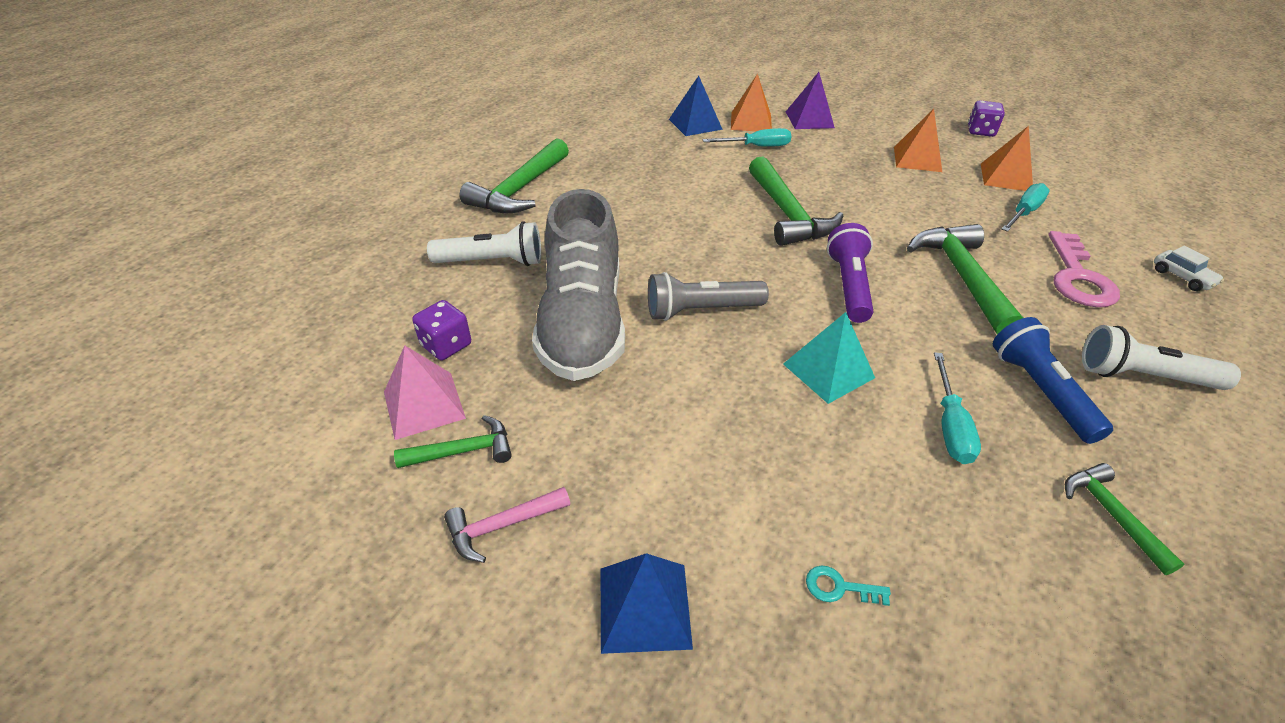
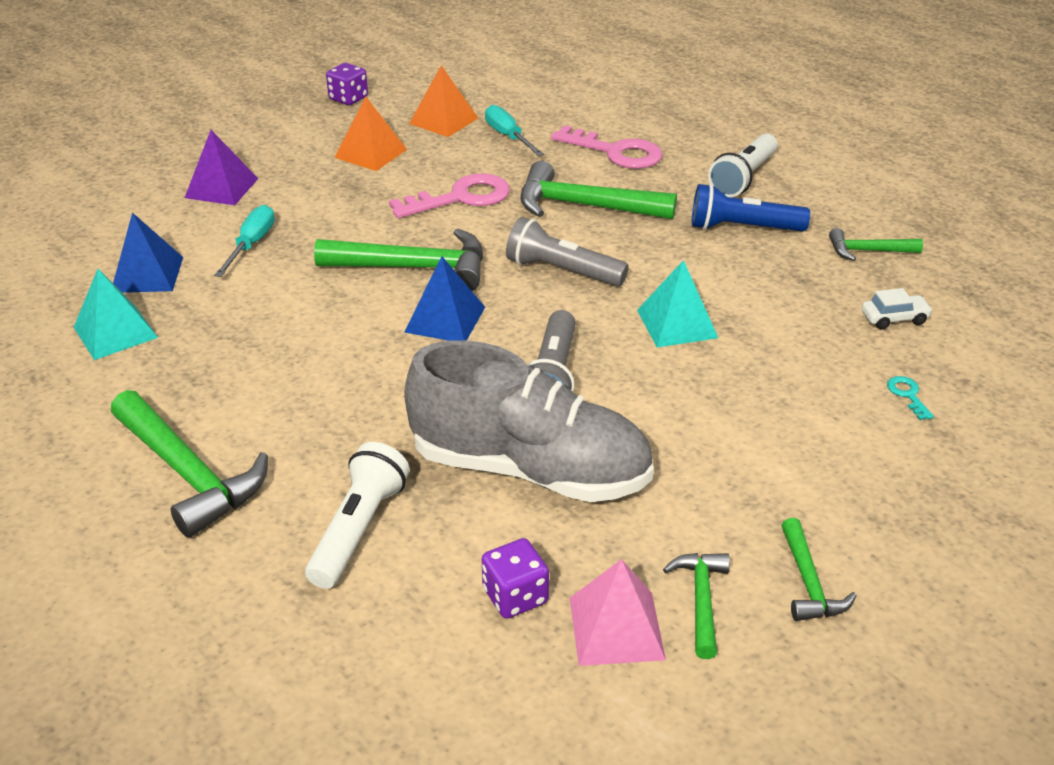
camera: 70 degrees left, 5 degrees down
(502, 526) = (808, 583): pink hammer -> green hammer
(633, 131) = (115, 332): none -> turquoise pyramid
(644, 607) = (910, 505): blue pyramid -> blue pyramid (445, 319)
(751, 122) = (185, 230): orange pyramid -> none
(839, 587) = (908, 395): turquoise key -> turquoise key turned 135 degrees clockwise
(848, 285) = (562, 271): purple flashlight -> grey flashlight
(902, 212) = (461, 198): none -> pink key
(950, 426) = (765, 284): turquoise screwdriver -> none
(1182, 277) = (640, 109): white car -> white car (894, 318)

